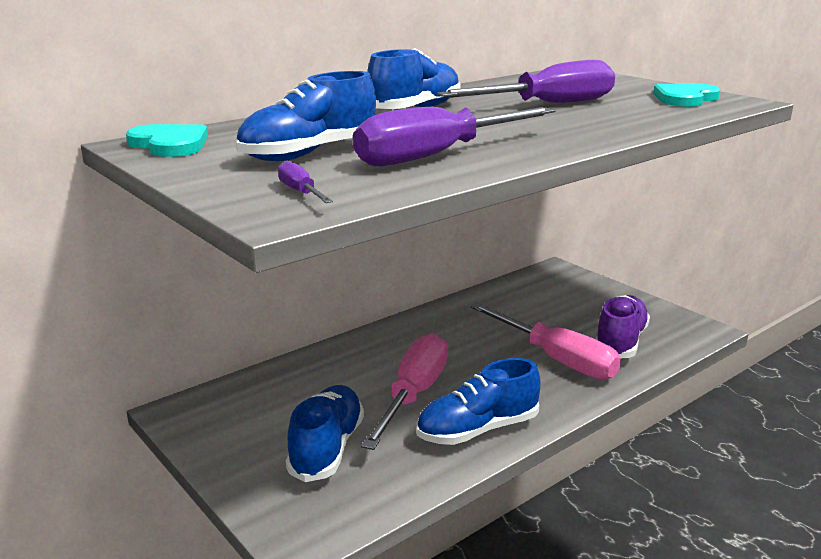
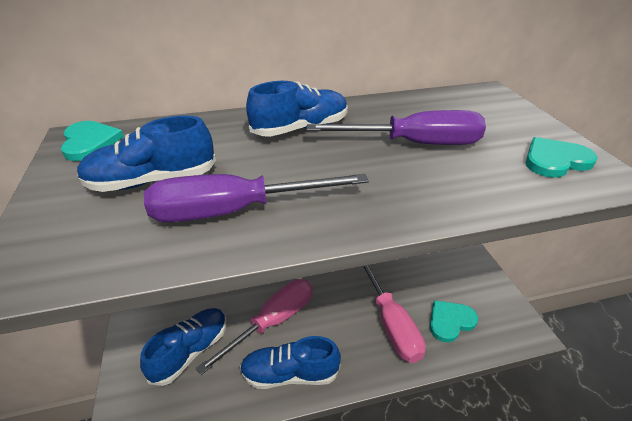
camera: 25 degrees right, 15 degrees up
(301, 192) = (73, 245): purple screwdriver -> none
(620, 342) = (450, 321): purple shoe -> turquoise heart

